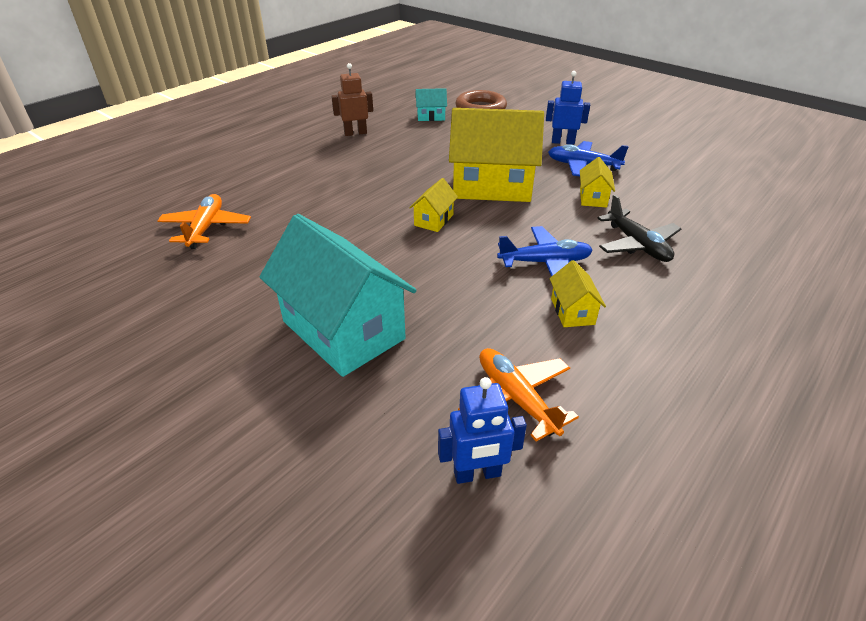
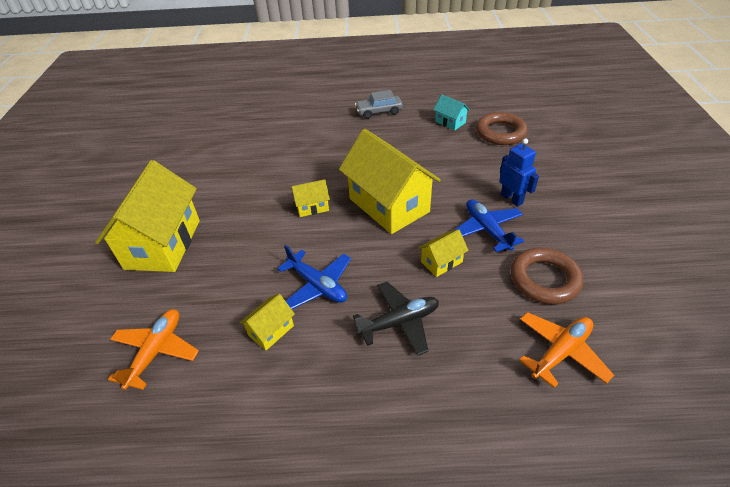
camera: 50 degrees right, 5 degrees up
(206, 228) = (209, 139): orange plane -> orange plane (560, 352)
(343, 330) = (163, 244): turquoise house -> yellow house
(355, 133) = (379, 112): brown robot -> grey car
(477, 474) = (80, 370): blue robot -> none
(637, 245) = (399, 322): black plane -> black plane turned 135 degrees counterclockwise
(661, 172) = (544, 279): none -> brown ring

